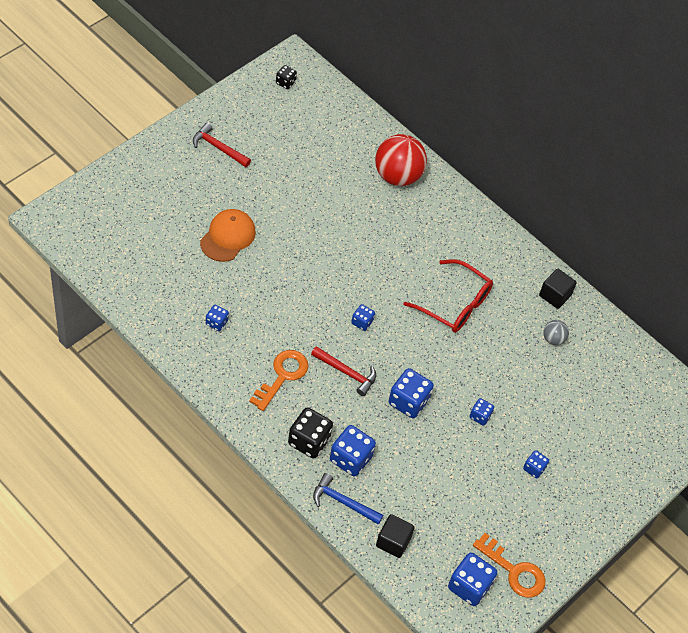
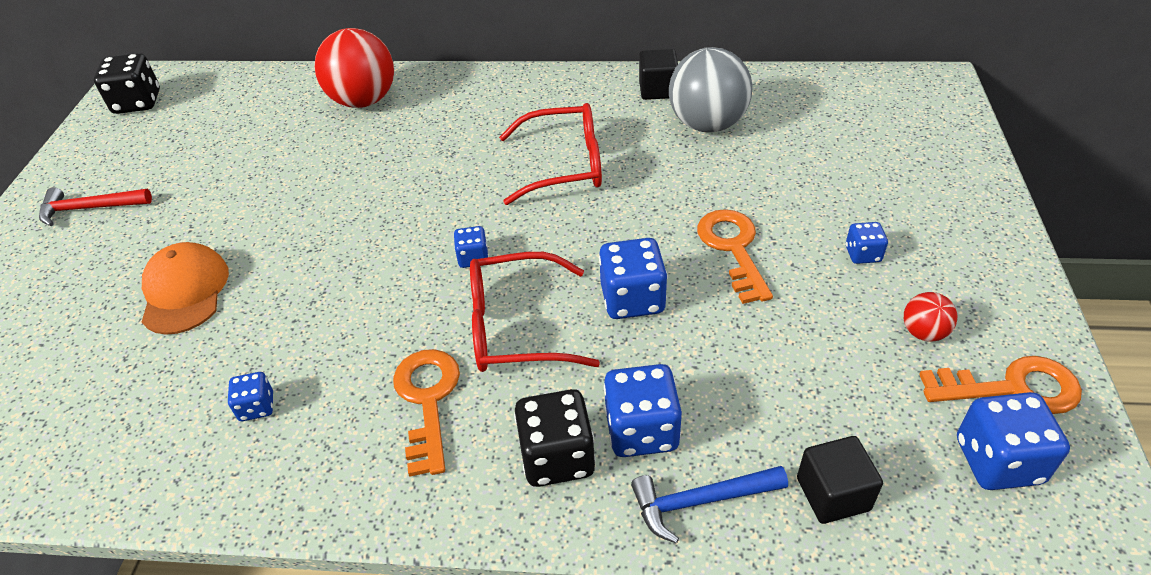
camera: 30 degrees left, 10 degrees down
(285, 82) = (137, 102): black dice -> black dice, size x1.82
(347, 372) = (515, 327): red hammer -> red glasses
(480, 416) = (733, 249): blue dice -> orange key
(511, 521) = (923, 332): none -> red ball
(553, 339) = (707, 124): grey ball -> grey ball, size x2.14

